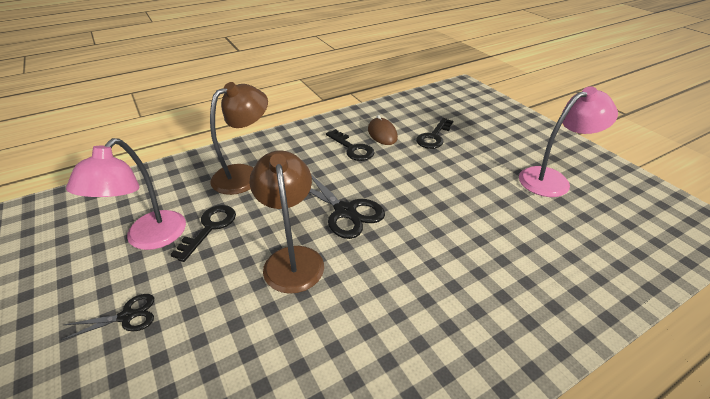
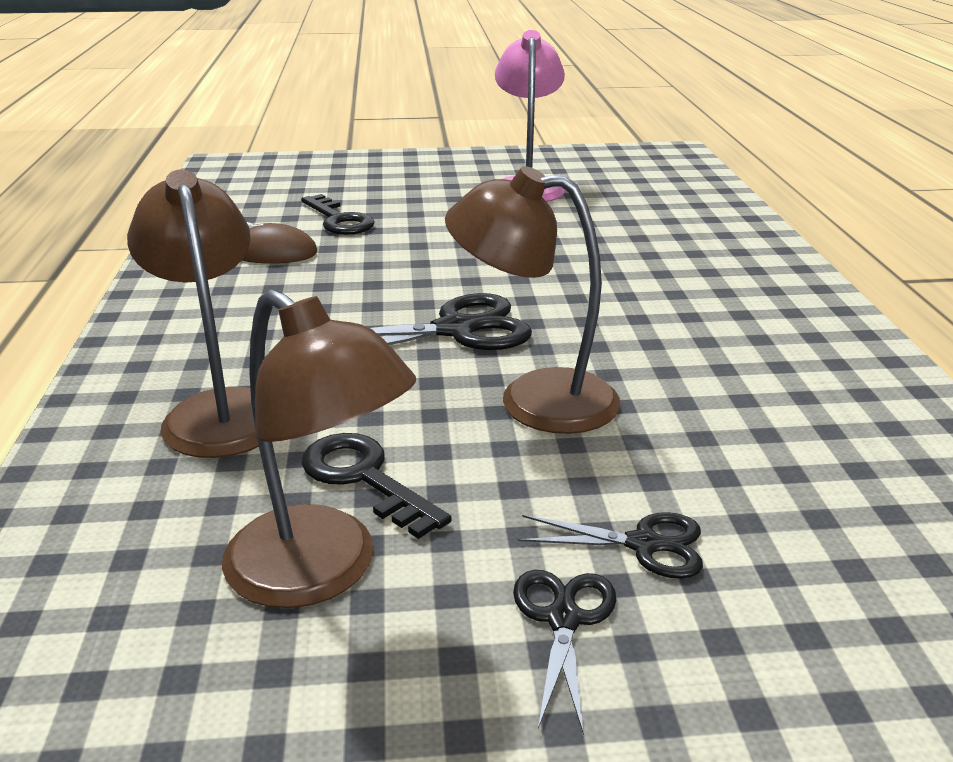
camera: 65 degrees left, 10 degrees down
(149, 239) = (321, 572): pink lamp -> brown lamp
(181, 331) = (643, 544): none -> black scissors
(352, 148) = (282, 286): black key -> none

